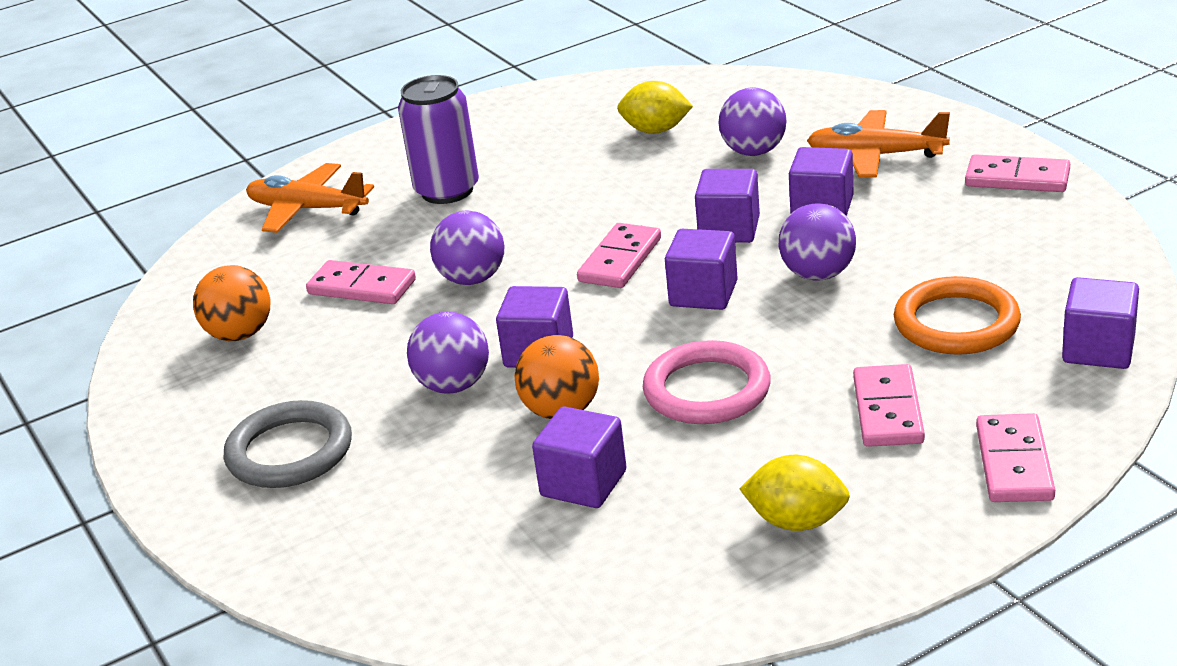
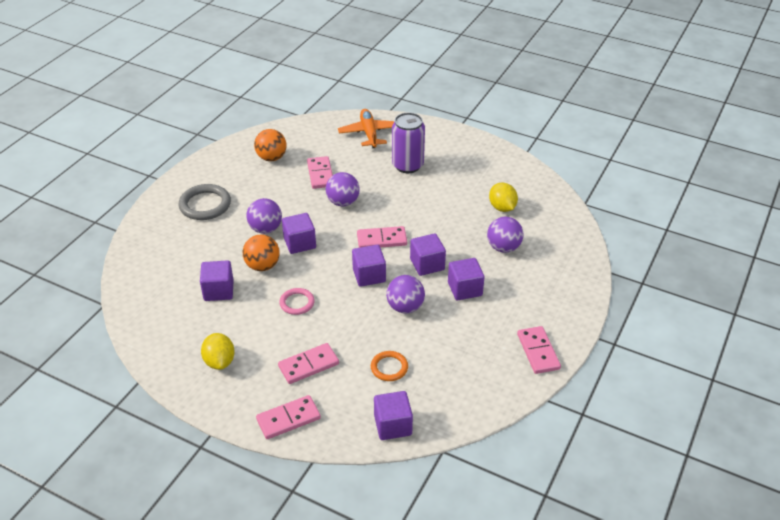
camera: 55 degrees right, 10 degrees up
(707, 390) = (297, 303): pink ring -> pink ring, size x0.60
(875, 156) = (527, 291): orange plane -> none
(956, 323) = (389, 367): orange ring -> orange ring, size x0.60

